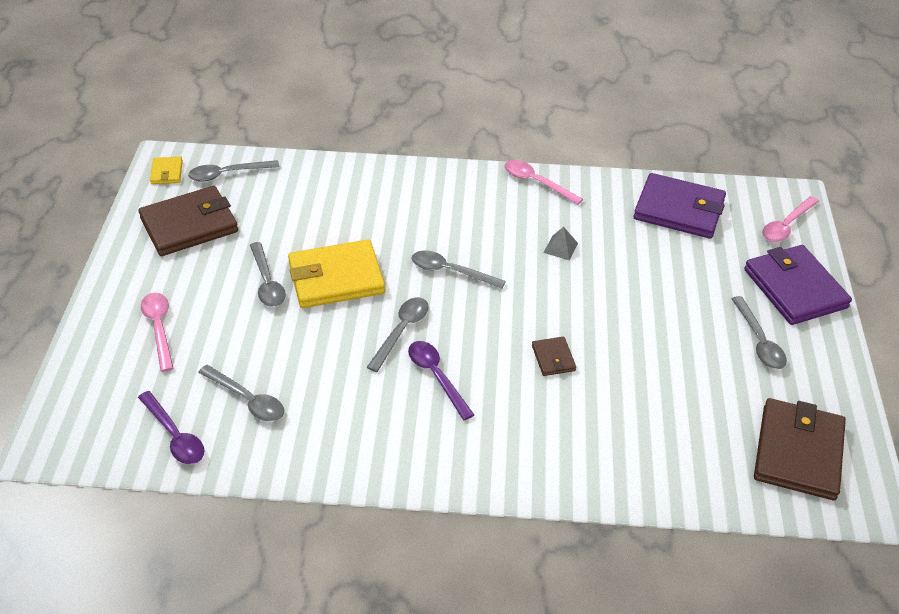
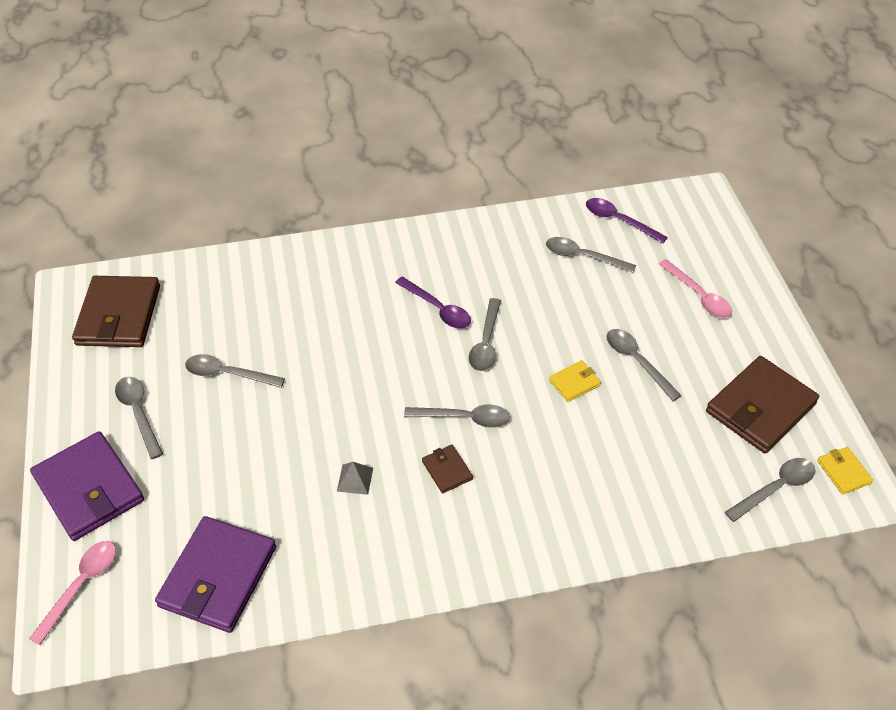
camera: 165 degrees right, 5 degrees up
(336, 278) = (574, 383): yellow wallet -> yellow wallet, size x0.46
(536, 182) = (404, 576): pink spoon -> none
(553, 358) = (339, 349): brown wallet -> brown wallet (447, 470)
(671, 359) = (228, 374): none -> grey spoon
(679, 210) = (218, 576): purple wallet -> purple wallet turned 75 degrees counterclockwise

